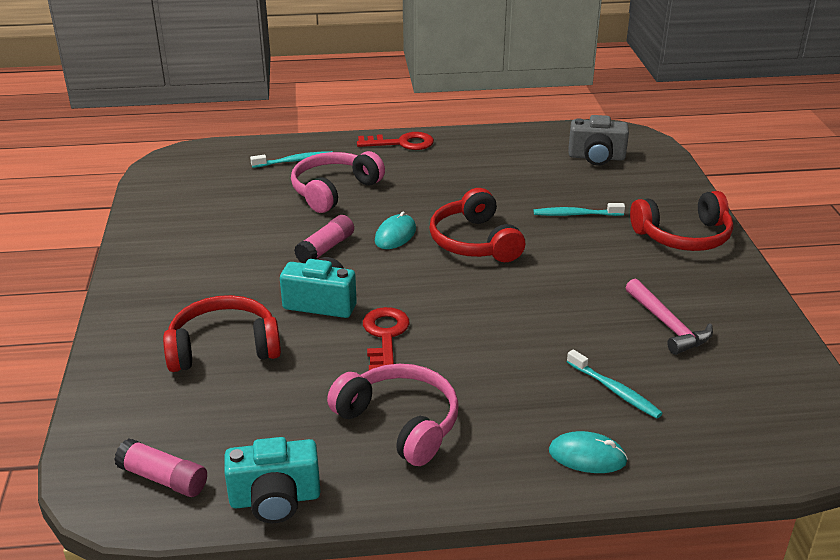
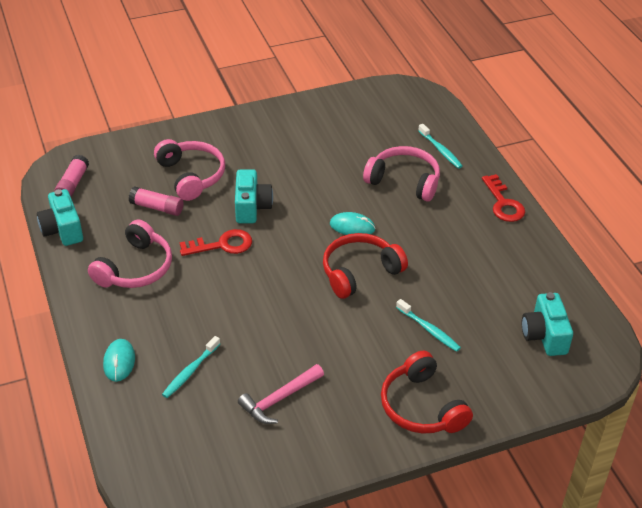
camera: 75 degrees right, 10 degrees up
(224, 347) = (191, 176): red headphones -> pink headphones
(325, 249) = (319, 194): pink glue stick -> pink glue stick (157, 207)
(576, 214) = (429, 330): turquoise toothbrush -> turquoise toothbrush turned 150 degrees clockwise
(596, 157) = (544, 335): grey camera -> turquoise camera

